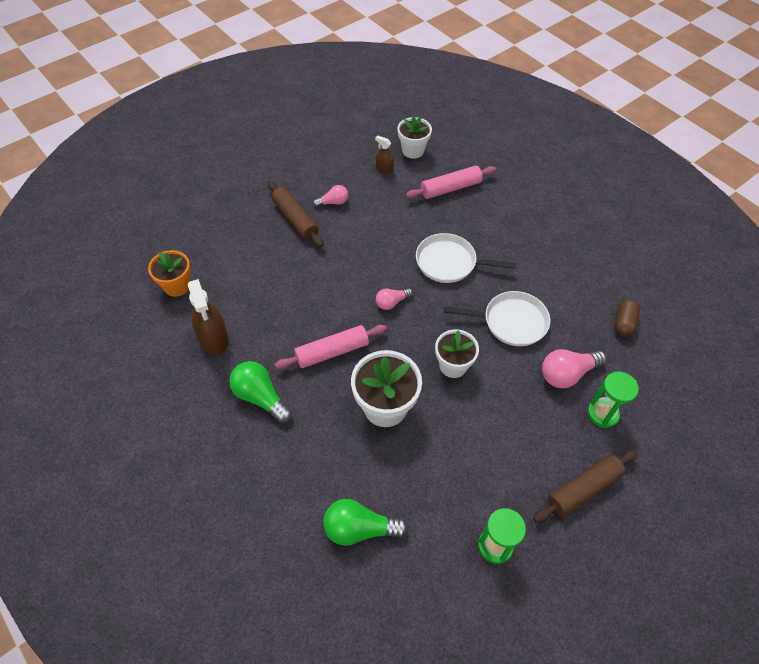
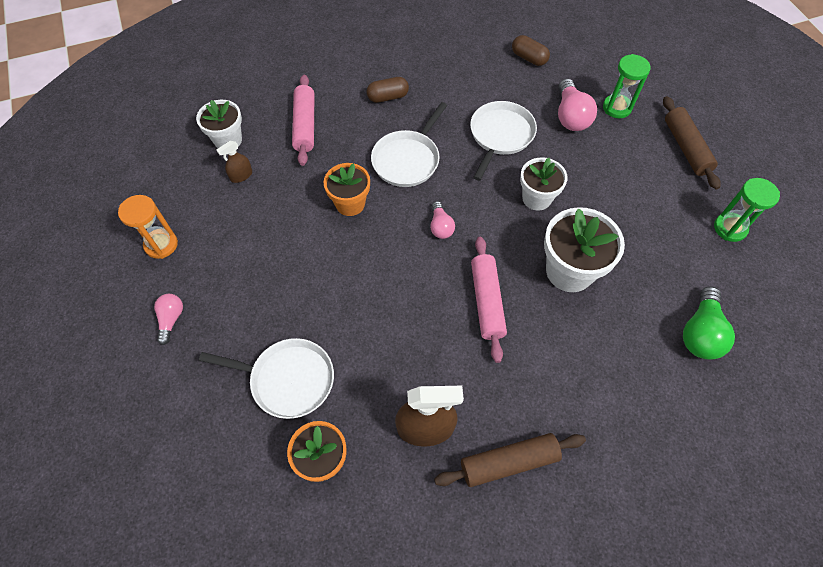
camera: 70 degrees left, 5 degrees up
(229, 249) = (288, 380): none -> white pan
(260, 397) = (526, 391): green light bulb -> none
(295, 219) = (274, 290): brown rolling pin -> brown rolling pin (508, 462)
(308, 149) = (161, 245): none -> orange hourglass
(333, 202) = (267, 242): pink light bulb -> pink light bulb (171, 319)
(388, 239) = (350, 203): none -> orange flower pot
(510, 231) = (388, 97): none -> brown capsule

